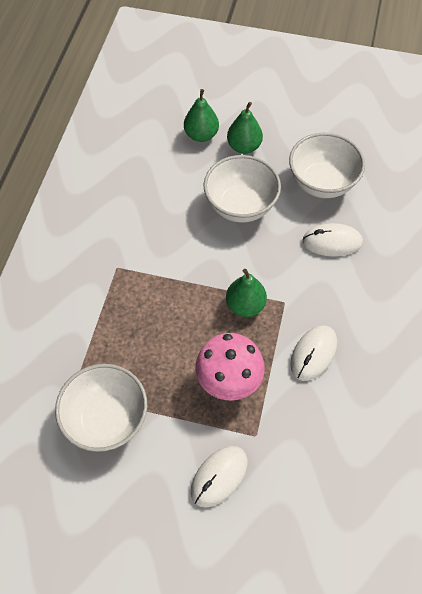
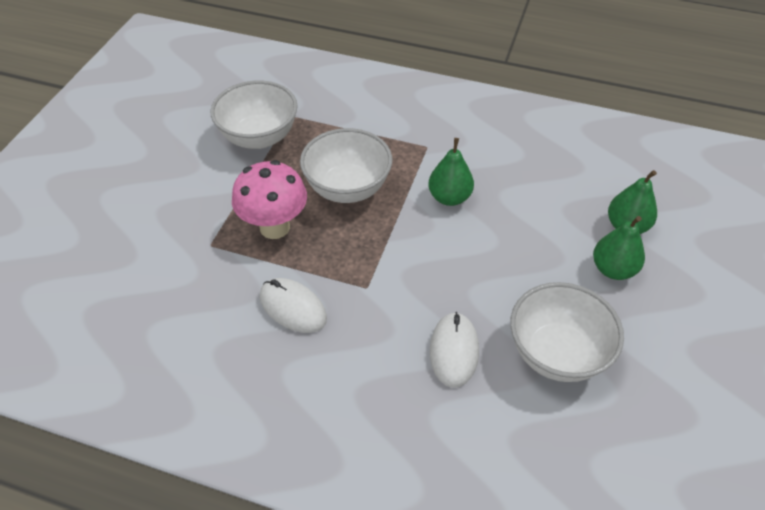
camera: 95 degrees right, 10 degrees down
(219, 477) = (178, 212): white mouse -> none
(240, 206) = (512, 257): white bowl -> white bowl (347, 188)
(245, 305) = (367, 249): green pear -> green pear (449, 197)

